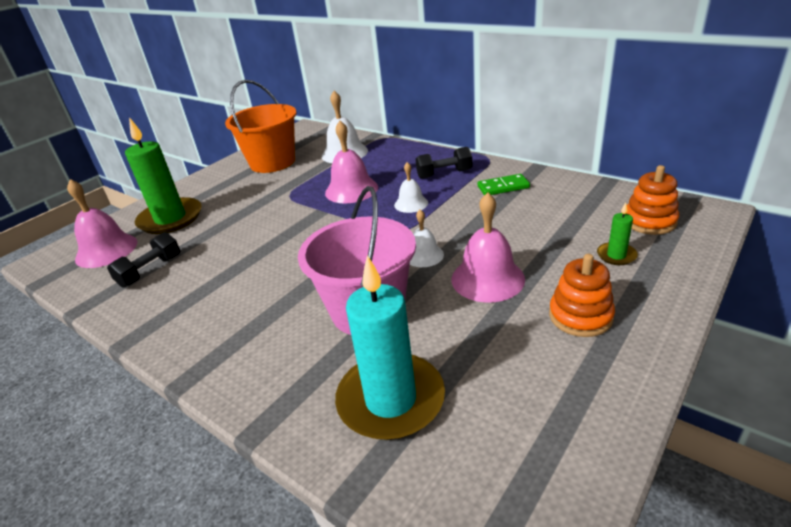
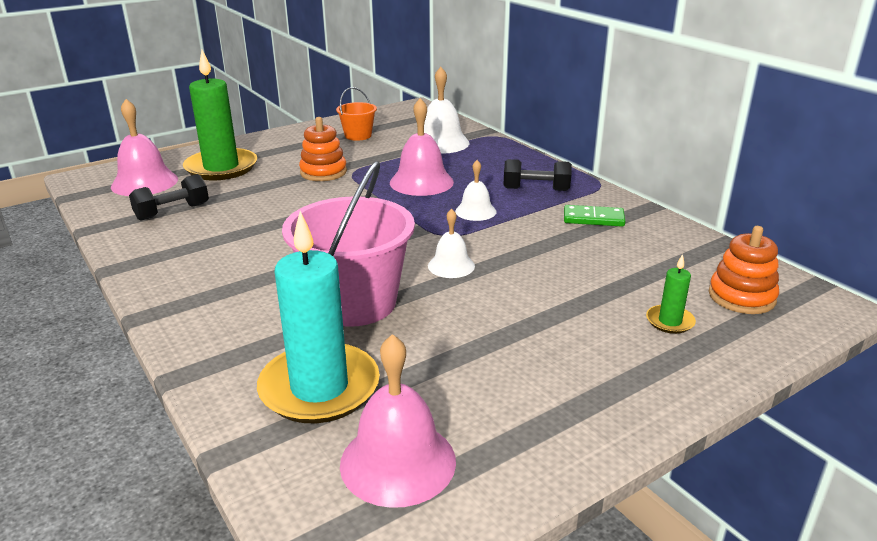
camera: 15 degrees right, 5 degrees down
(272, 162) = (358, 135): orange bucket -> orange bucket, size x0.50
(487, 279) = (502, 306): pink bell -> pink bell (398, 462)
(580, 316) = (577, 369): orange stacking toy -> orange stacking toy (323, 172)

